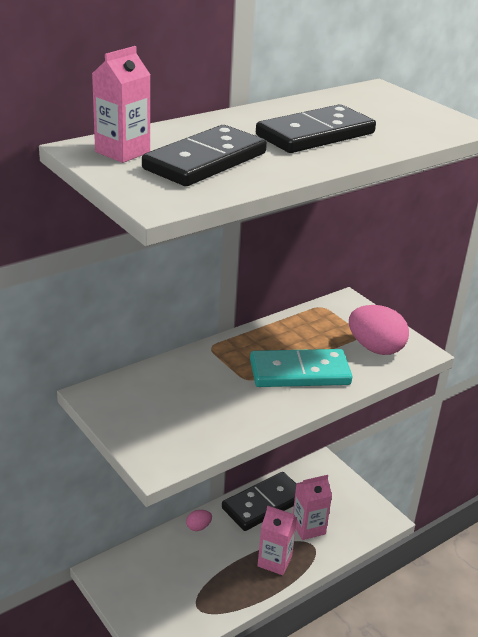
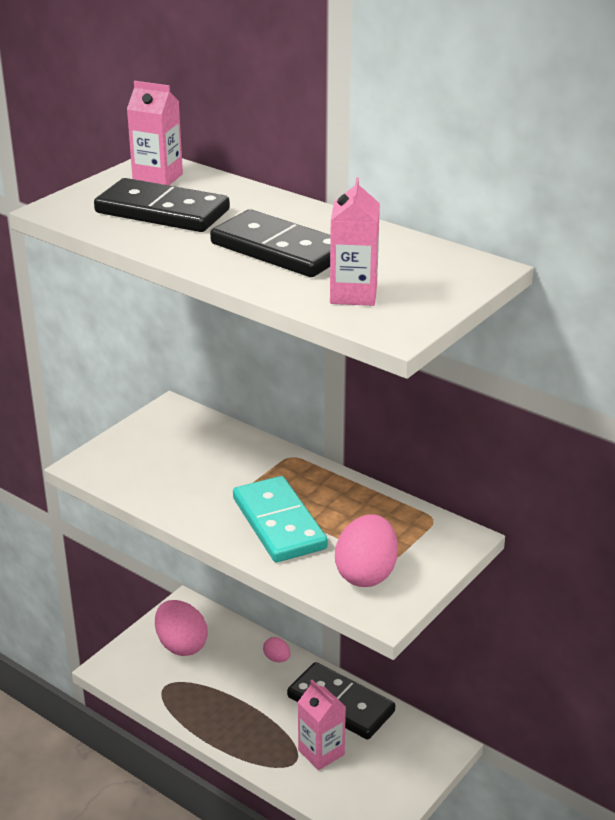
camera: 75 degrees right, 0 degrees up
(152, 585) = (181, 645): none -> pink egg
(274, 561) = (254, 732): pink carton -> pink carton (353, 294)

